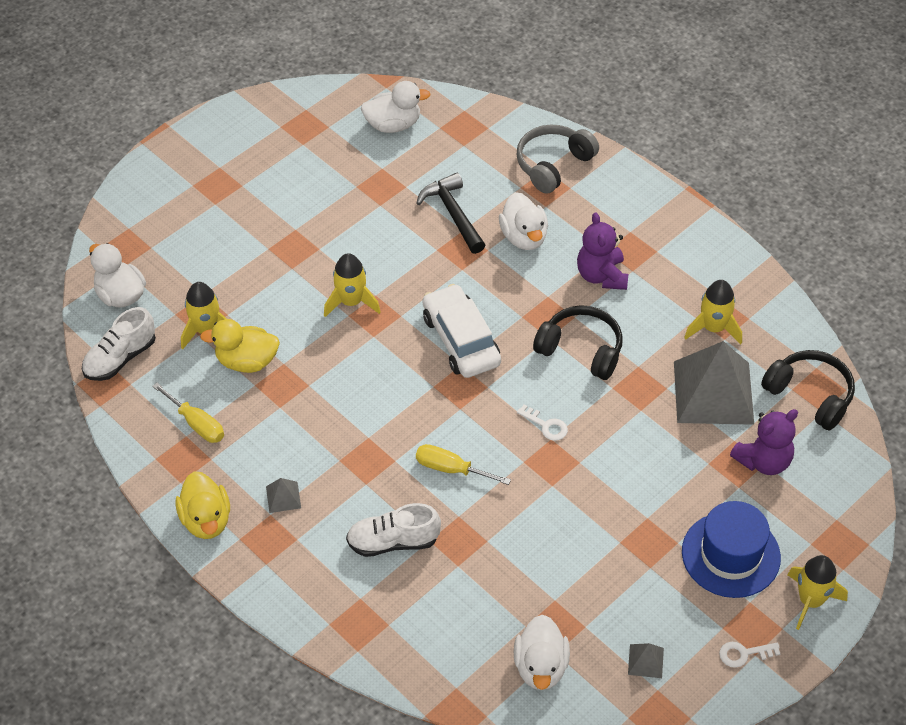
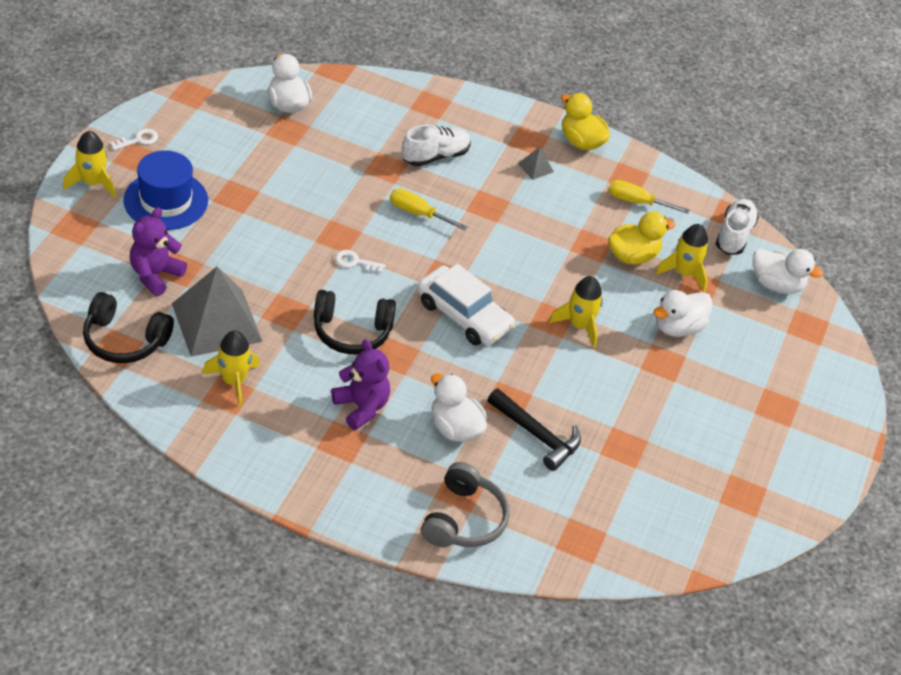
camera: 150 degrees right, 5 degrees down
(393, 125) = (656, 522): white duck -> white duck (678, 327)
(451, 469) = (418, 213): yellow screwdriver -> yellow screwdriver turned 150 degrees counterclockwise
(645, 661) = (212, 122): grey pyramid -> none

